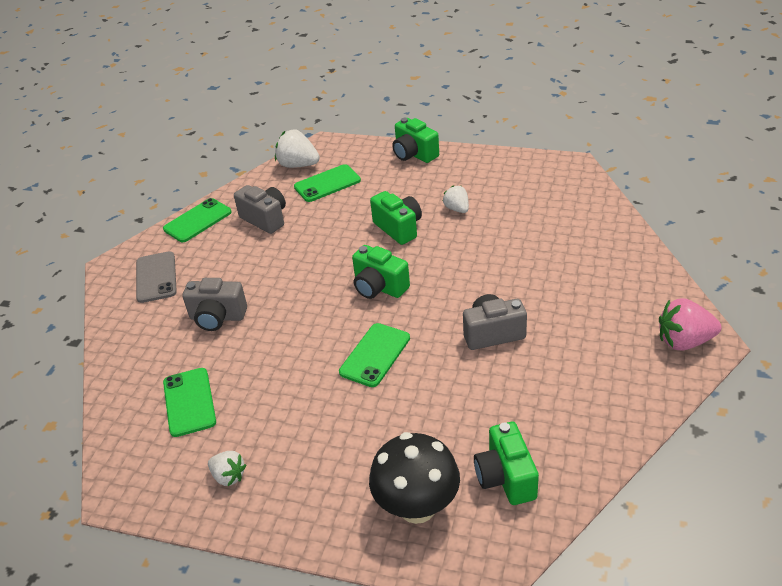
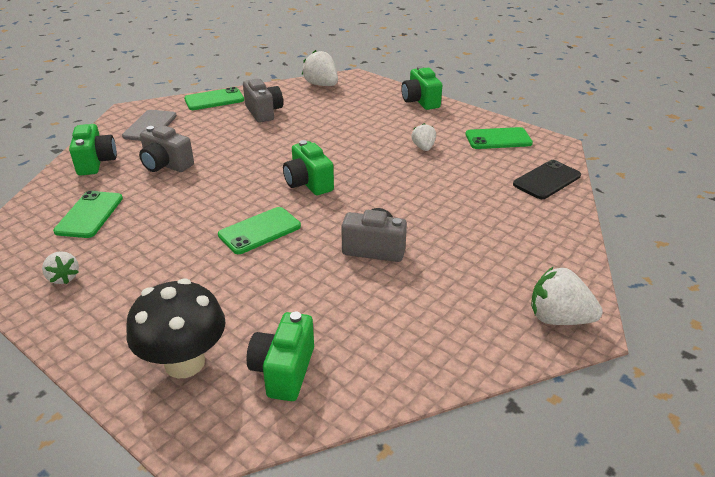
camera: 20 degrees right, 5 degrees down
(327, 184) = (332, 102): green phone -> green phone (498, 139)
(398, 228) = (362, 147): green camera -> green camera (96, 162)
(589, 207) = (546, 180): none -> black phone
(684, 341) = (558, 318): pink strawberry -> white strawberry

